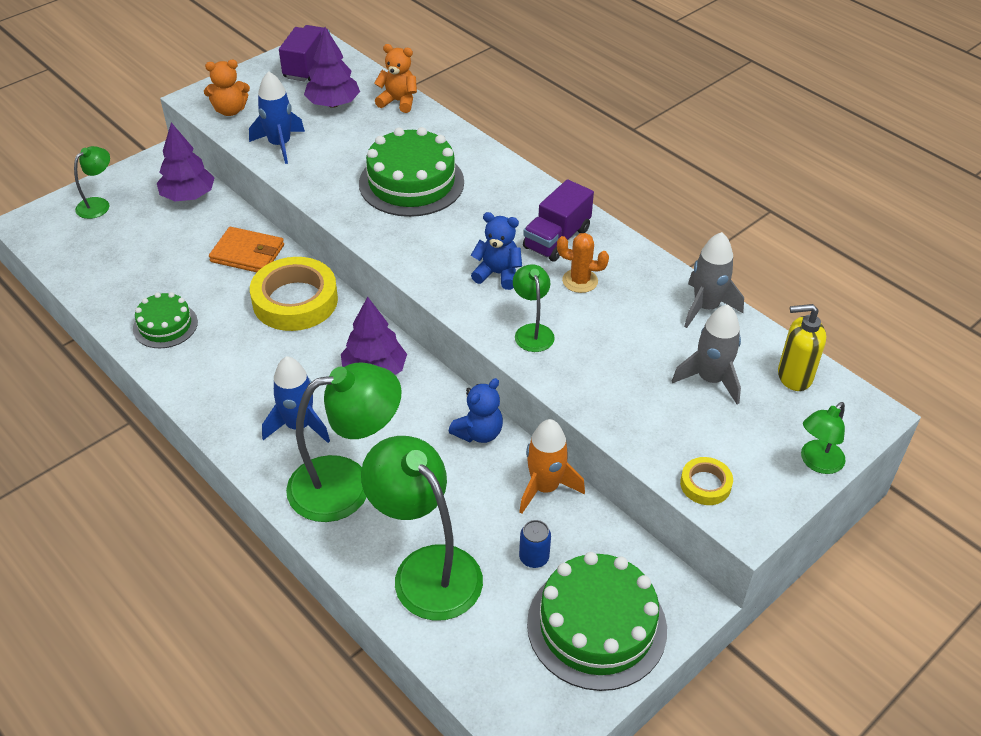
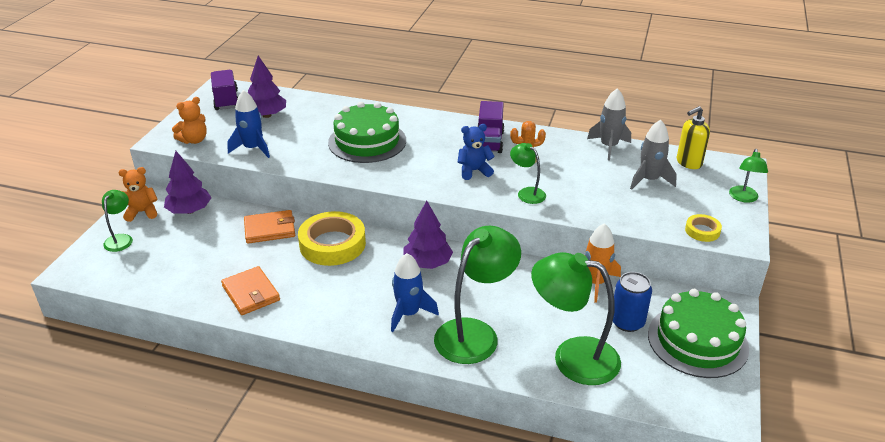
camera: 30 degrees left, 10 degrees down
(165, 325) = (251, 293): green cake -> orange wallet
(398, 101) = (311, 101): orange teddy bear -> orange teddy bear (142, 212)
(479, 433) = (527, 270): blue teddy bear -> none
(534, 557) = (627, 322): blue can -> blue can, size x1.60

